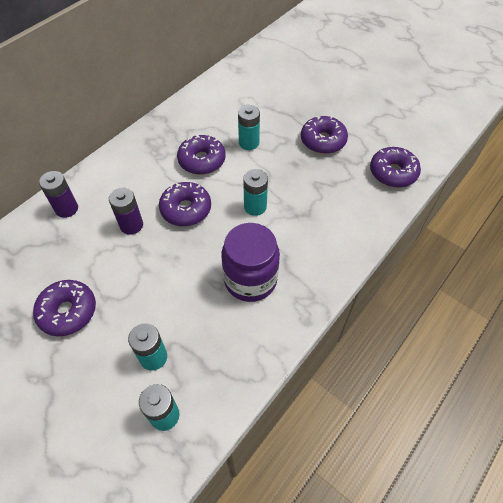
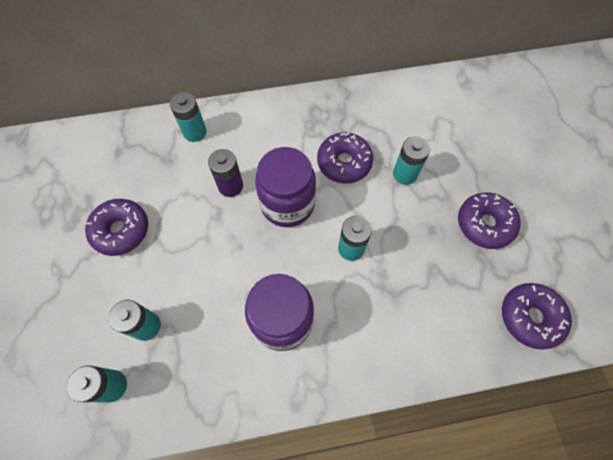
camera: 40 degrees right, 10 degrees up
(66, 209) = (195, 132): purple battery -> turquoise battery
(186, 209) = (287, 204): purple donut -> purple jar

